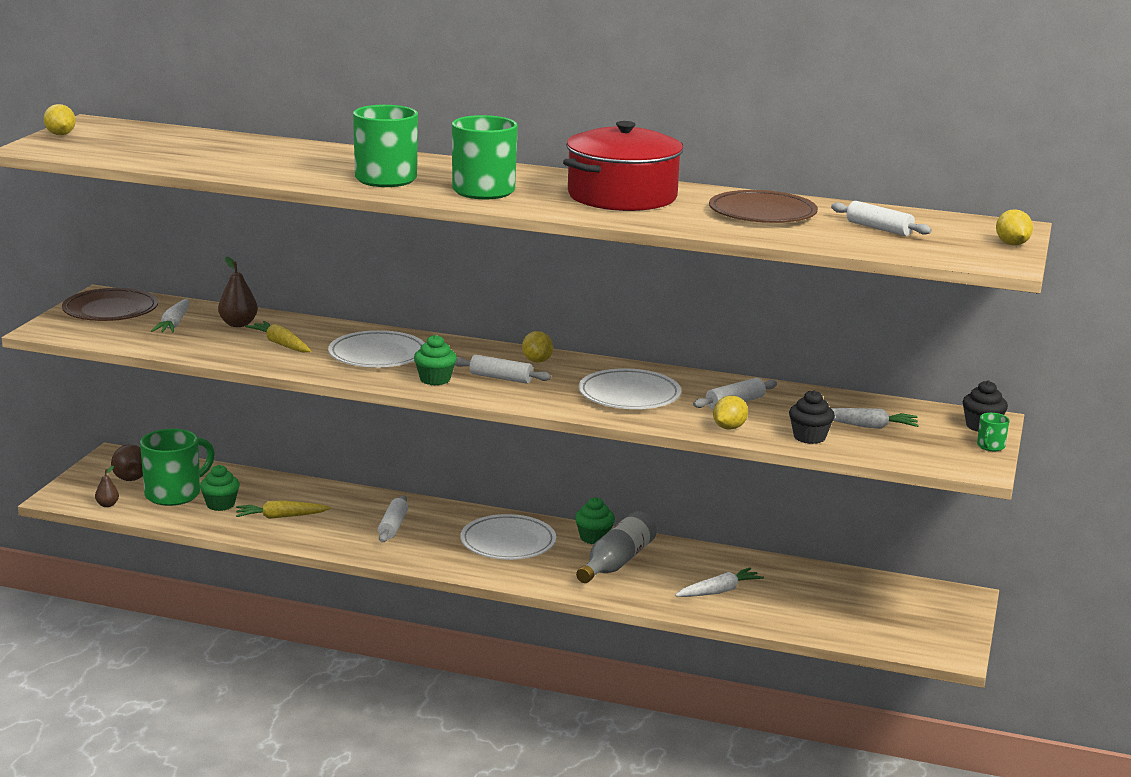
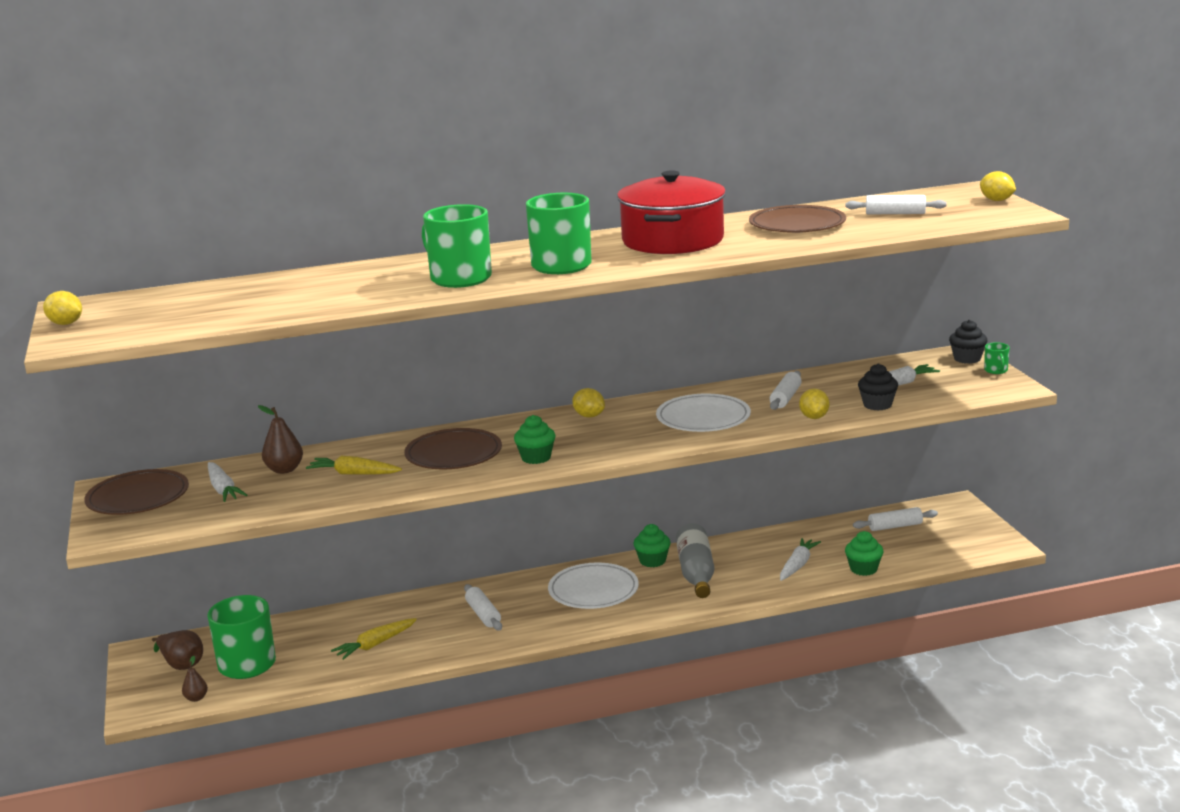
camera: 30 degrees left, 0 degrees up
(220, 505) = (305, 656): green cupcake -> green cupcake (863, 569)
(377, 355) = (453, 454): white plate -> brown plate
(500, 378) = (585, 439): white rolling pin -> white rolling pin (895, 526)

